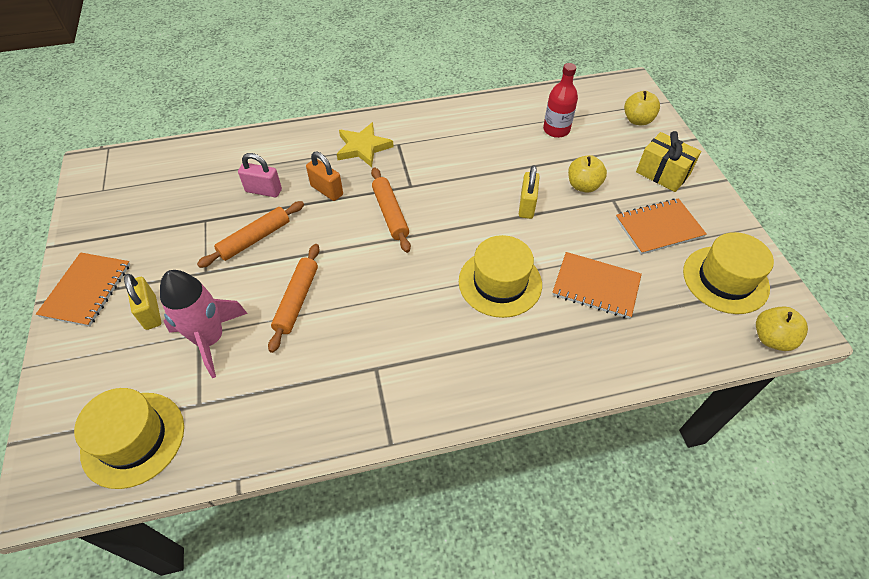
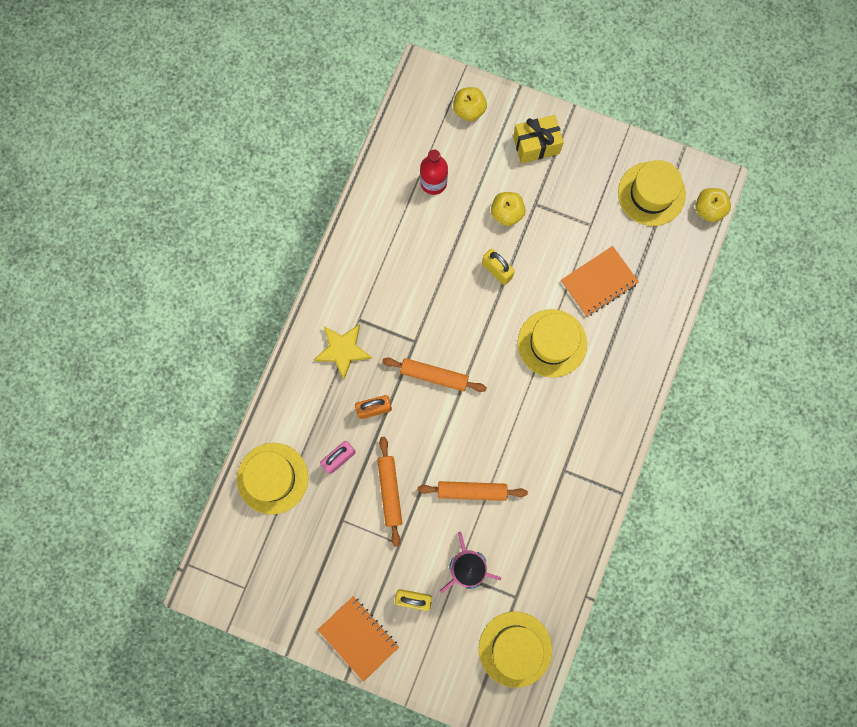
camera: 55 degrees left, 25 degrees up
(217, 160) = (272, 478): none -> yellow hat
(297, 300) = (472, 491): orange rolling pin -> orange rolling pin turned 45 degrees counterclockwise
(659, 228) = (582, 196): orange notebook -> none

